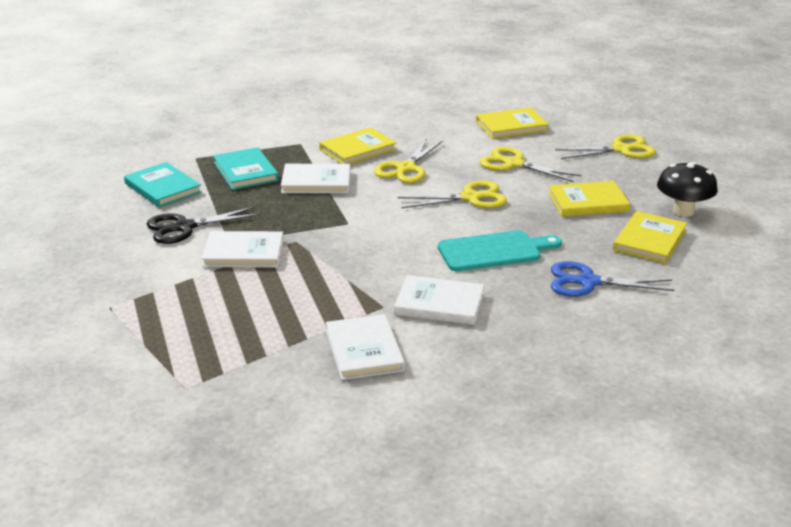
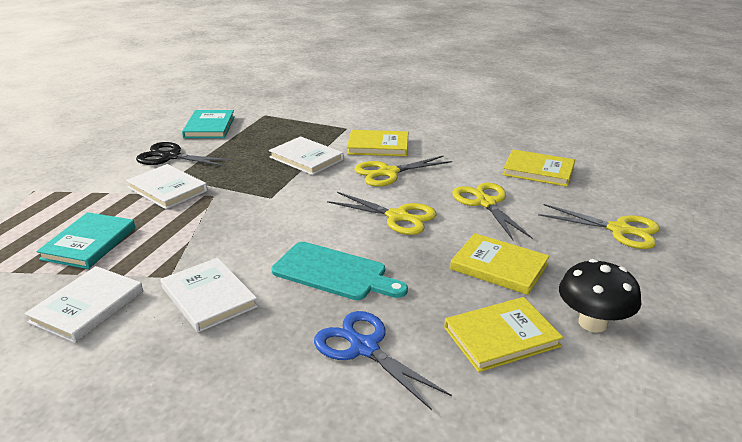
camera: 40 degrees right, 0 degrees up
(246, 172) = (276, 134): turquoise book -> turquoise book (89, 243)

